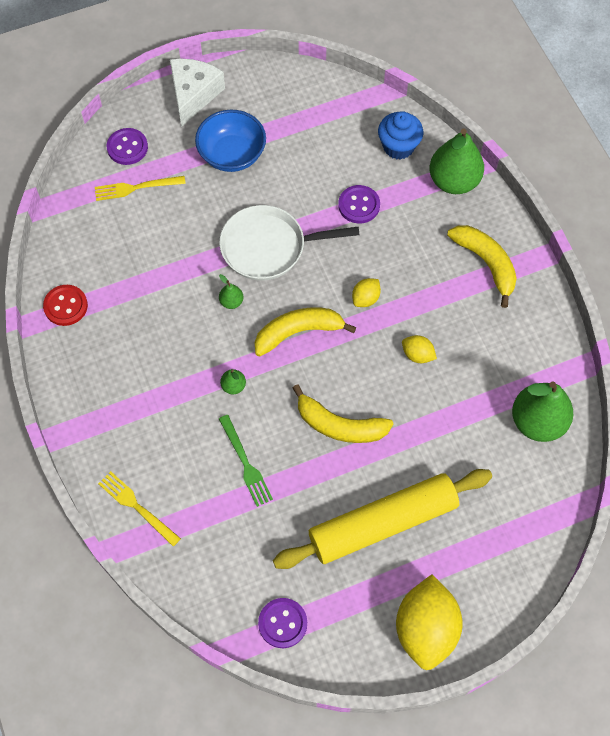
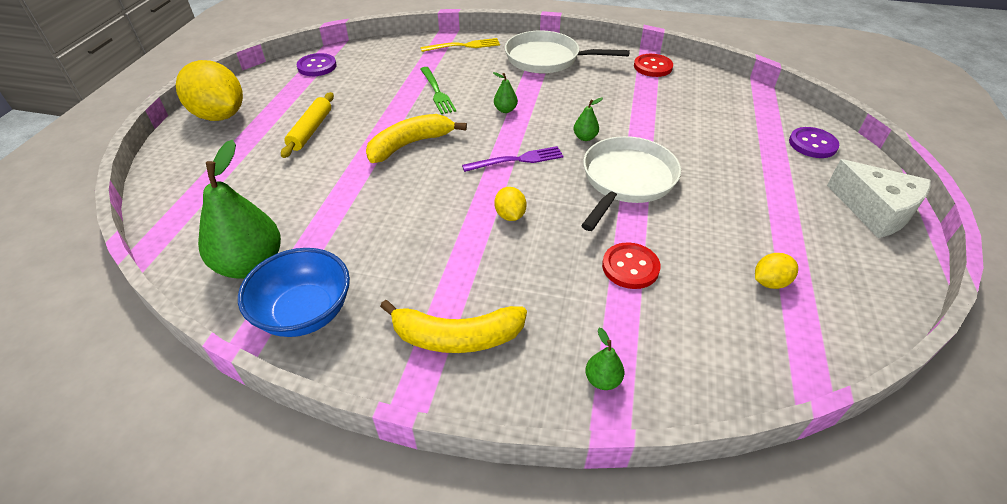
camera: 125 degrees right, 20 degrees down
(111, 407) = (547, 59): none -> white pan
(135, 188) = (756, 132): yellow fork -> none
(232, 154) = (767, 204): blue bowl -> blue bowl (305, 313)
(246, 464) = (437, 92): green fork -> green fork turned 120 degrees counterclockwise
(298, 332) = (518, 160): yellow banana -> purple fork
(359, 205) = (630, 267): purple button -> red button
(383, 523) = (310, 130): yellow rolling pin -> yellow rolling pin, size x0.51
(398, 146) = (699, 352): blue cupcake -> none
(417, 355) = (415, 219): yellow lemon -> yellow lemon (770, 282)
(453, 181) = (602, 380): green pear -> green pear, size x0.44

